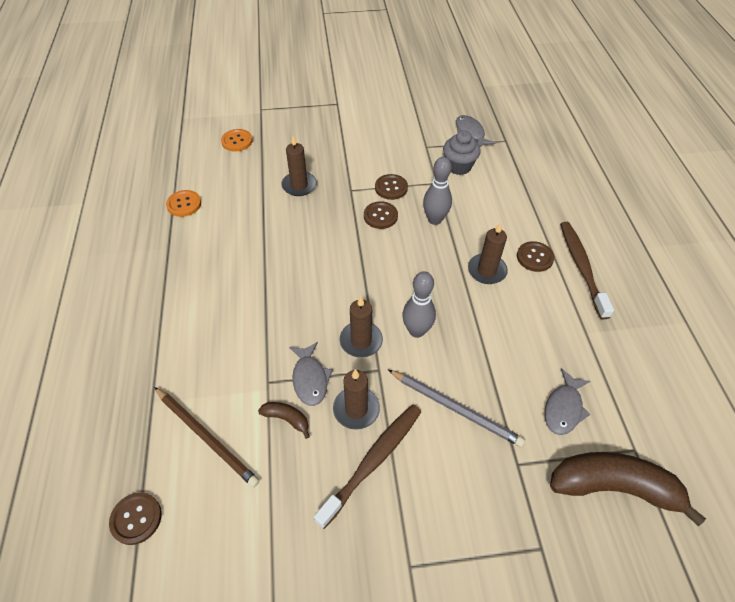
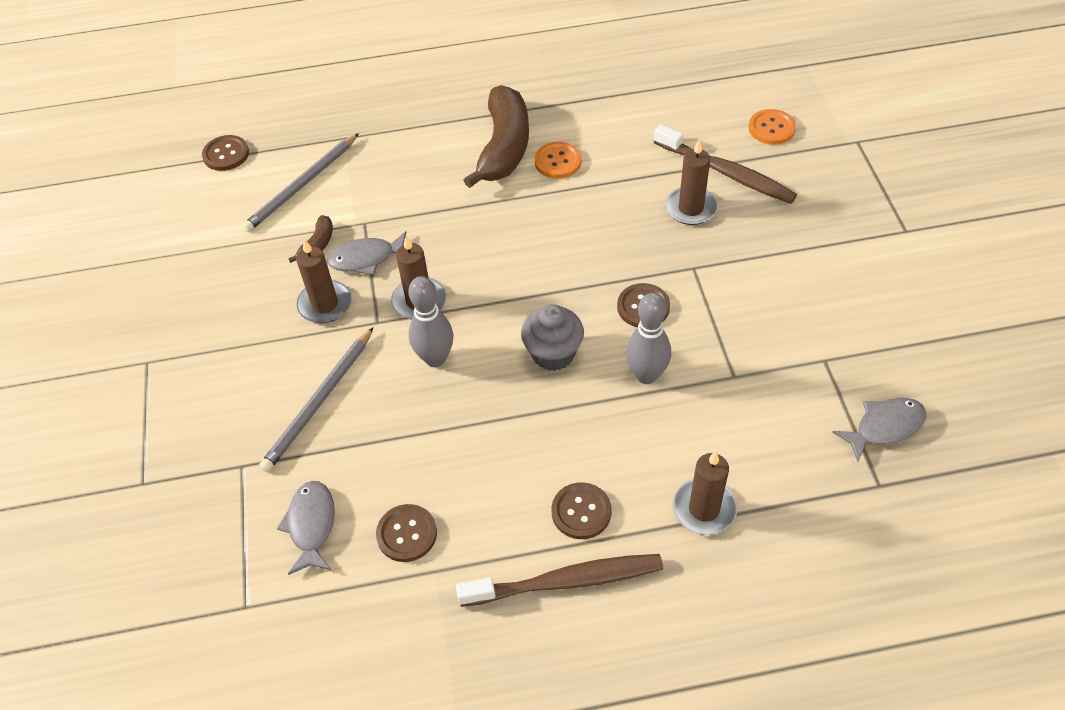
camera: 90 degrees right, 0 degrees up
(184, 204) = (631, 102): orange button -> orange button (558, 162)
(206, 437) = (302, 185): brown pencil -> grey pencil
(373, 461) = (261, 324): brown toothbrush -> brown toothbrush (726, 172)
(391, 188) = (708, 316): brown button -> brown button (407, 534)
(458, 166) = (783, 408): grey cupcake -> grey cupcake (553, 353)
(486, 270) = (547, 443): brown candle -> brown candle (704, 509)
(563, 408) = (311, 525): grey fish -> grey fish turned 60 degrees clockwise
(613, 487) = (199, 571): brown banana -> brown banana (504, 147)

